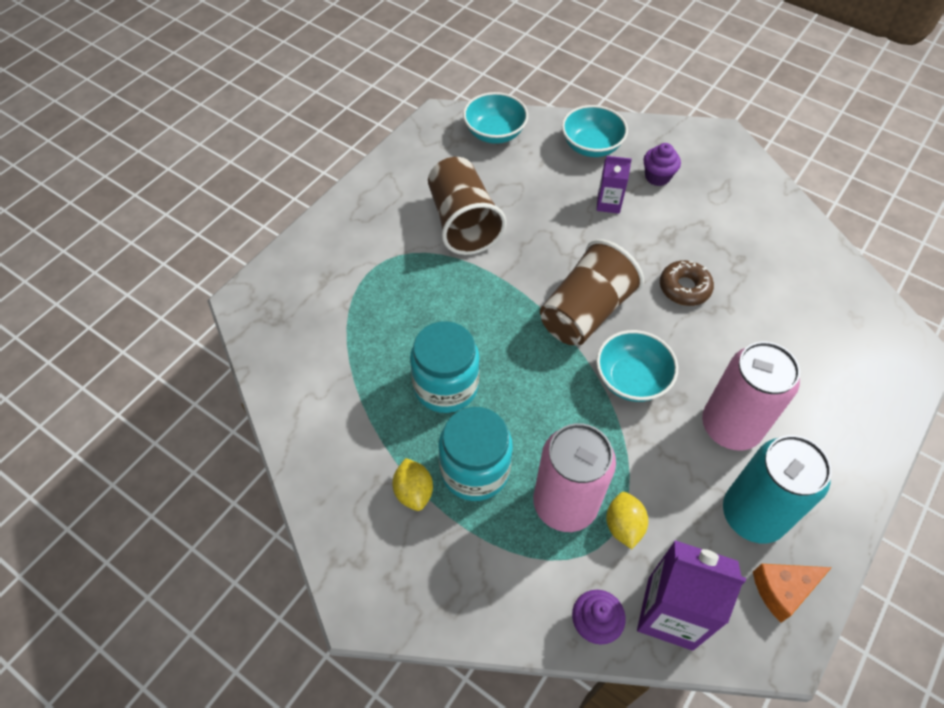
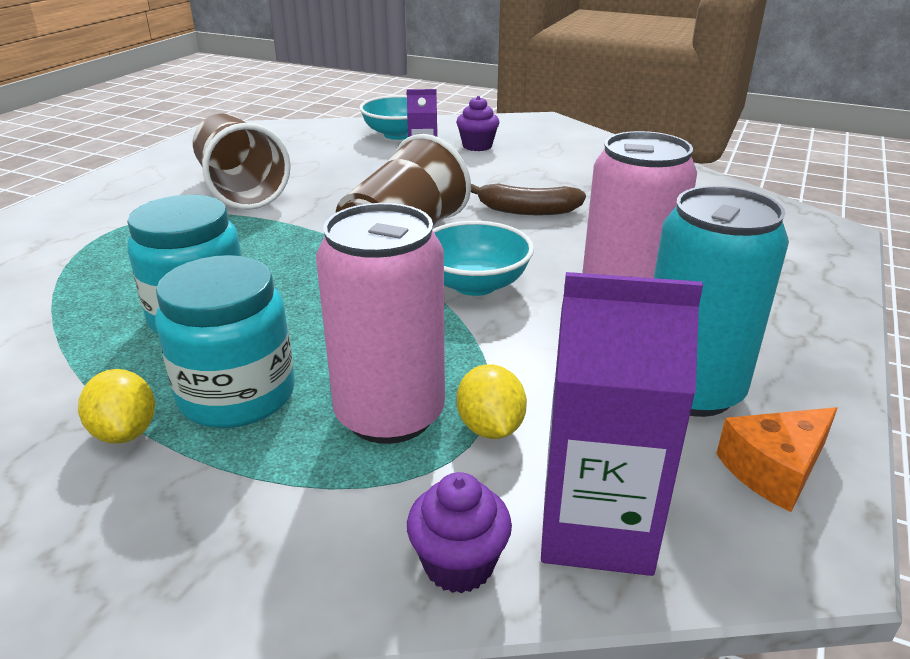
camera: 10 degrees left, 25 degrees down
(494, 133) = (285, 134): turquoise bowl -> none
(684, 288) = (528, 211): brown donut -> brown banana

